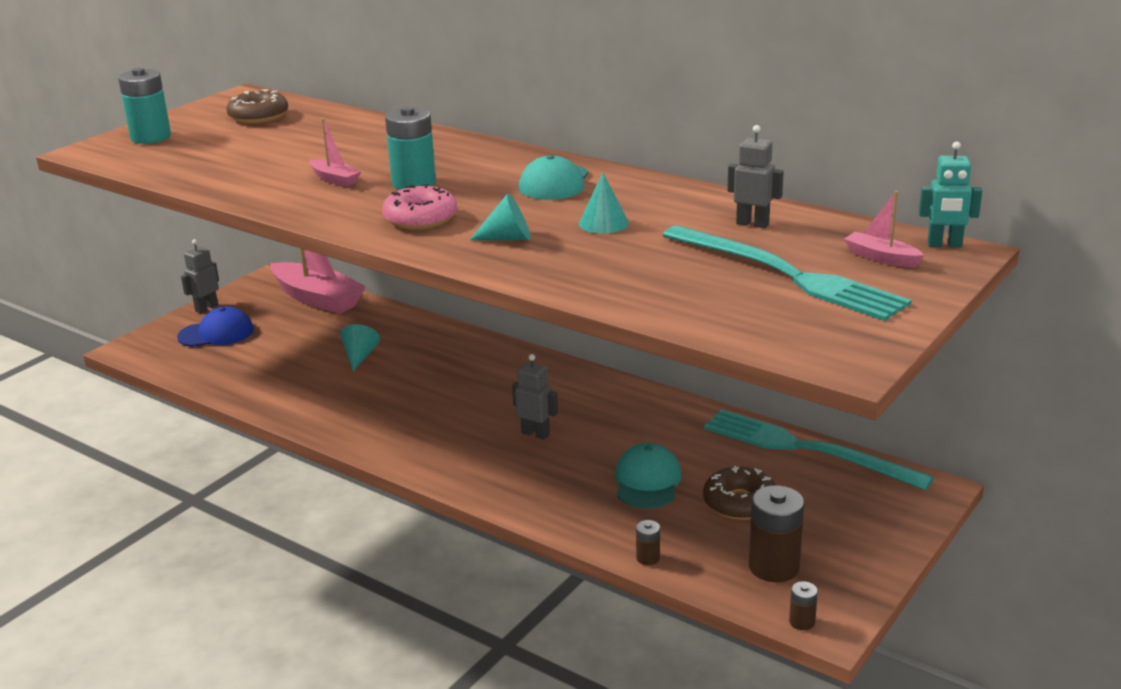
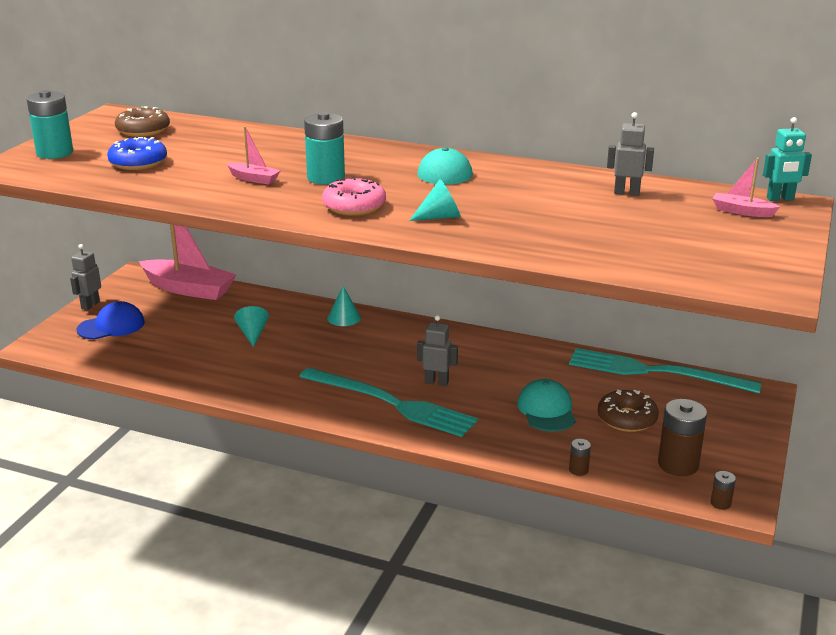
camera: 15 degrees left, 0 degrees up
(227, 153) = (138, 162): none -> blue donut
(603, 223) = (509, 200): turquoise cone -> turquoise cone (344, 318)
(787, 274) = (681, 229): turquoise fork -> turquoise fork (391, 403)

